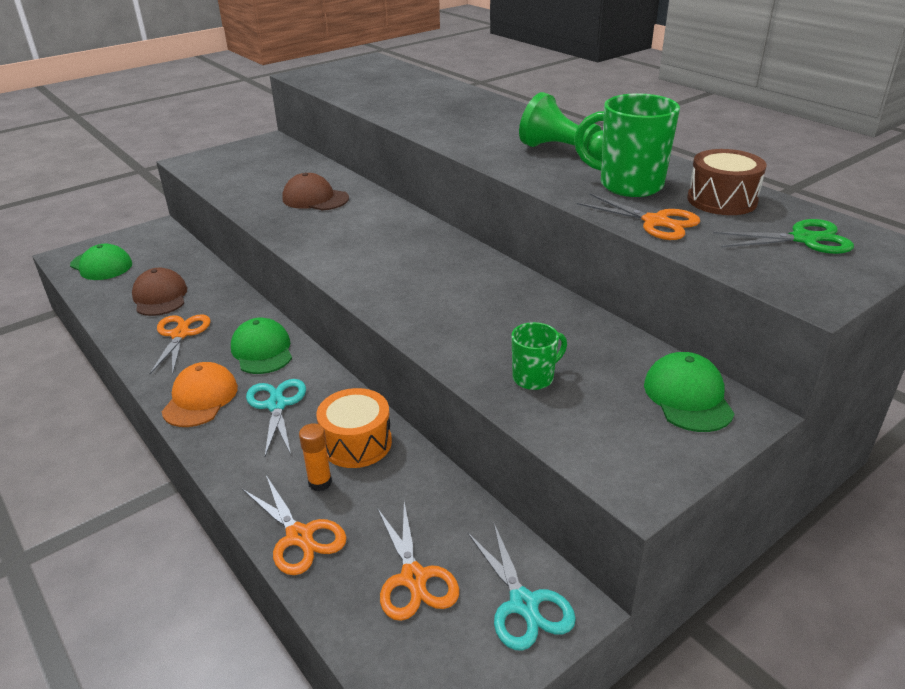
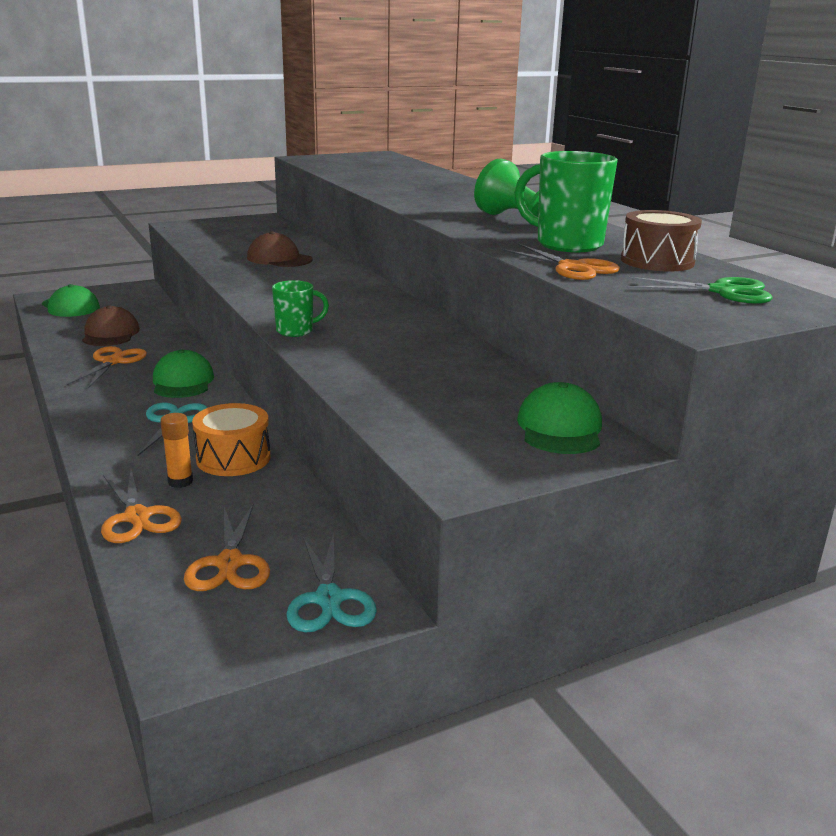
camera: 10 degrees right, 10 degrees down
(200, 399) = (104, 408): orange cap -> none
(534, 378) = (408, 397): green mug -> green mug (296, 331)

